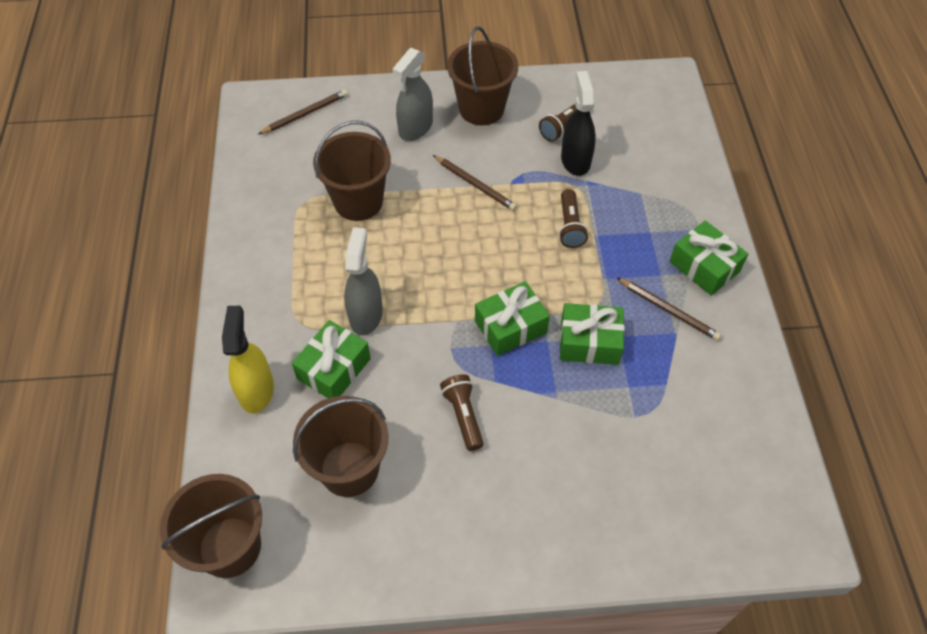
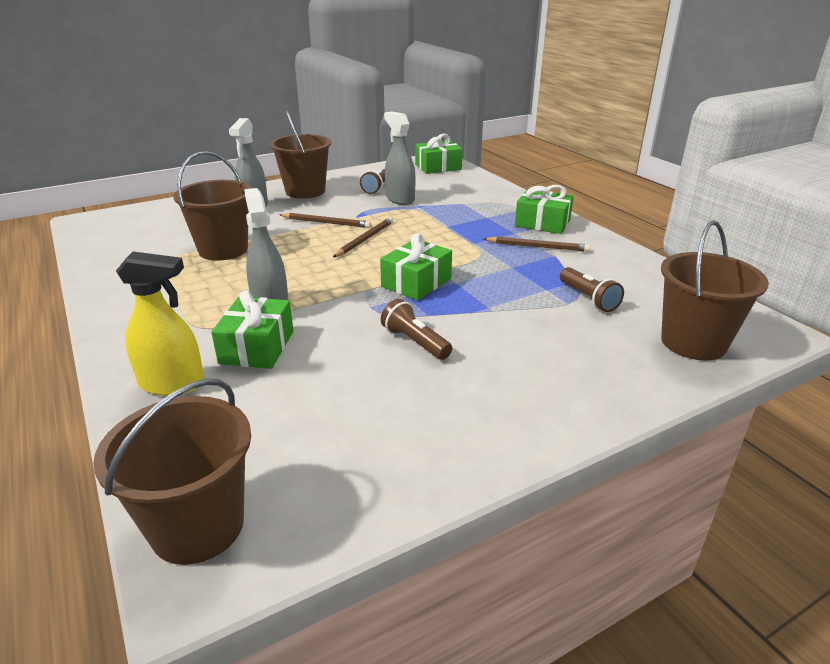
camera: 25 degrees left, 25 degrees down
(256, 390) = (172, 384): yellow spray bottle -> yellow spray bottle turned 120 degrees clockwise
(305, 114) = (144, 218): brown pencil -> brown pencil (365, 239)
(349, 469) = (319, 411): brown bucket -> brown bucket (693, 342)
(570, 226) = (422, 226): brown flashlight -> brown flashlight (588, 299)
(575, 160) = (400, 199): black spray bottle -> grey spray bottle
(589, 342) = (491, 275): green gift -> green gift (438, 167)

